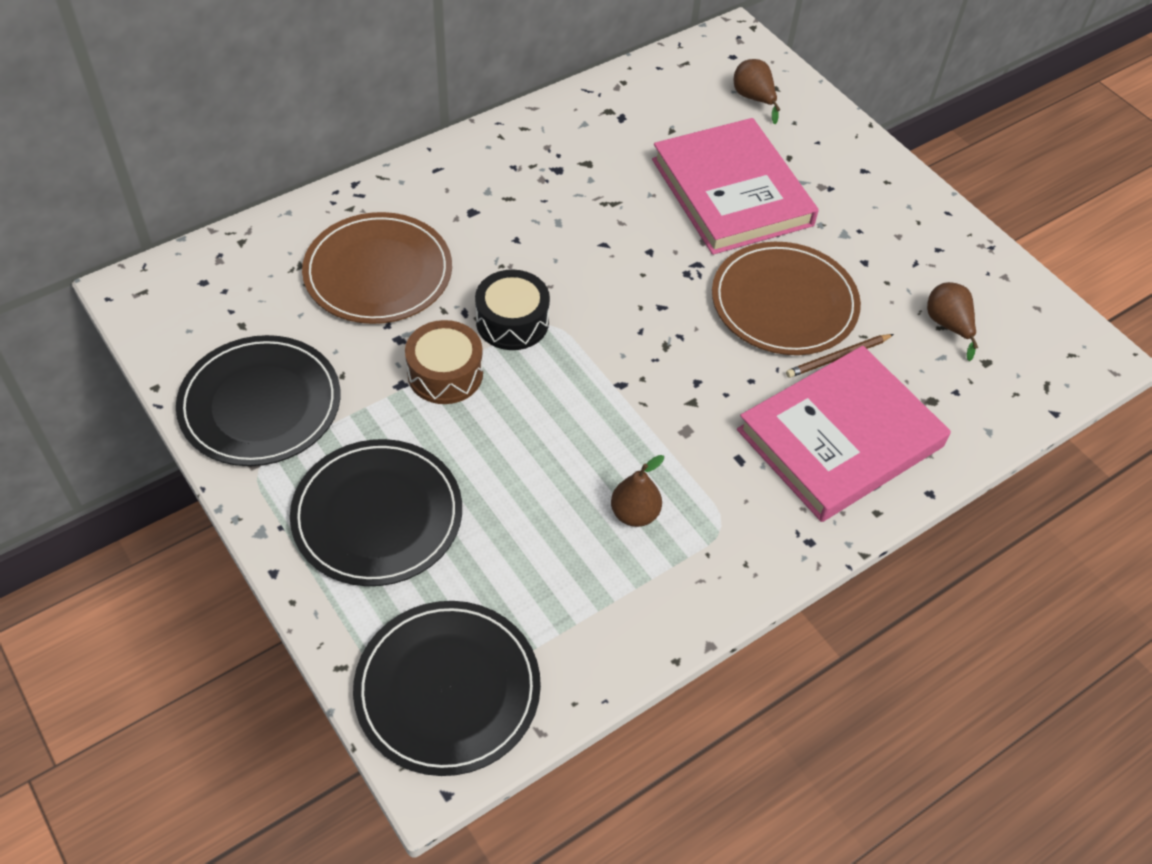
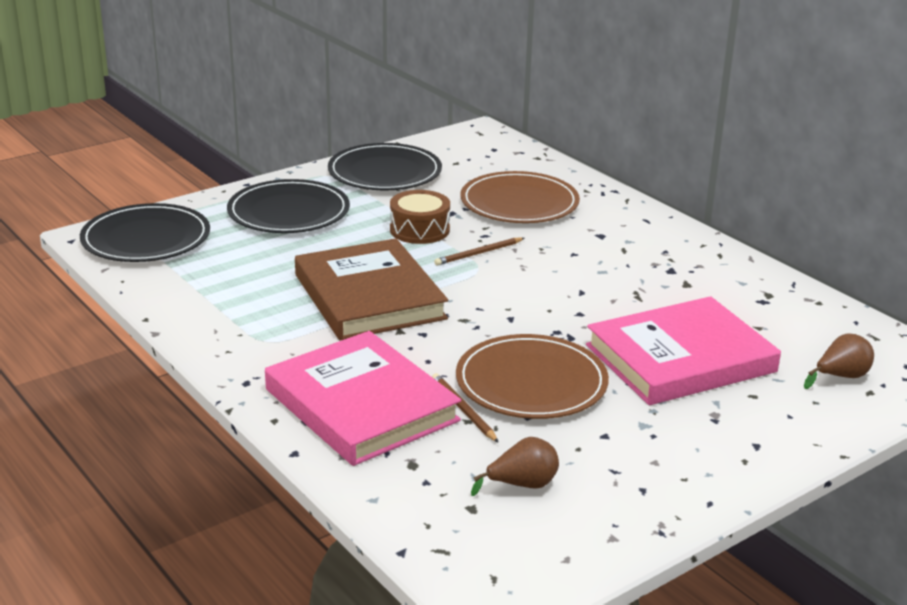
camera: 90 degrees right, 25 degrees down
(512, 321) = (478, 253): black drum -> brown pencil
(616, 428) = (369, 296): none -> brown book
(634, 514) = (282, 304): brown pear -> none

